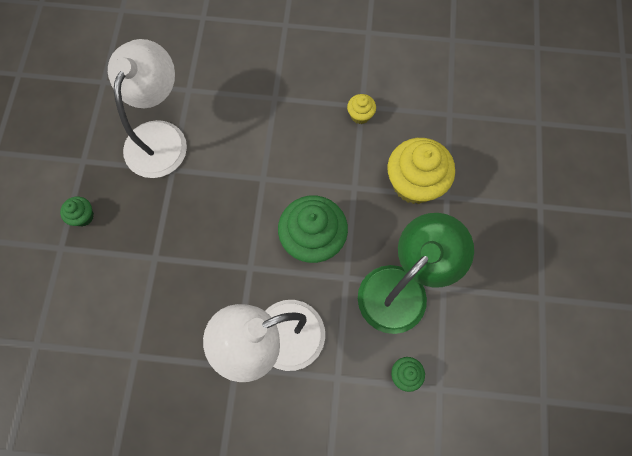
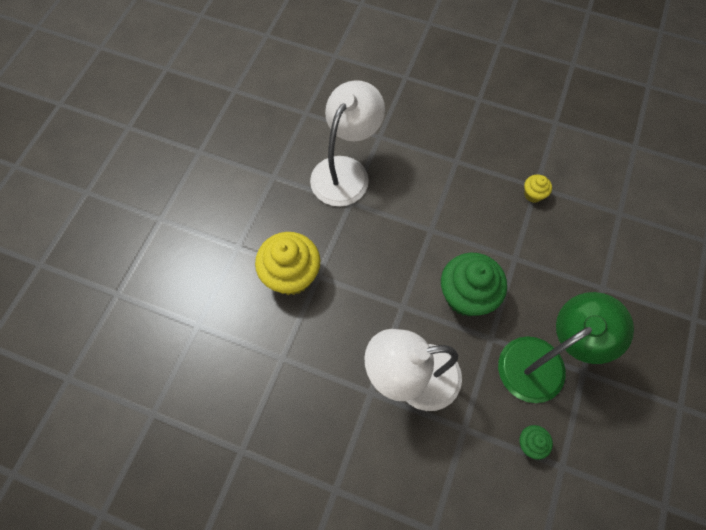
camera: 15 degrees right, 5 degrees down
(83, 216) = (263, 224): green cupcake -> none
(414, 183) = (573, 268): yellow cupcake -> yellow cupcake (291, 275)

